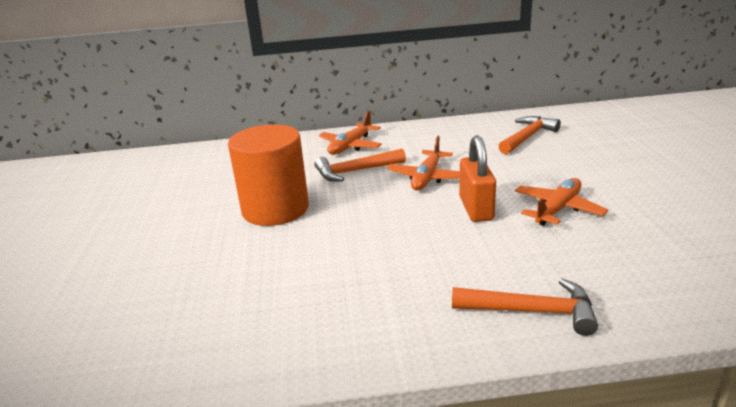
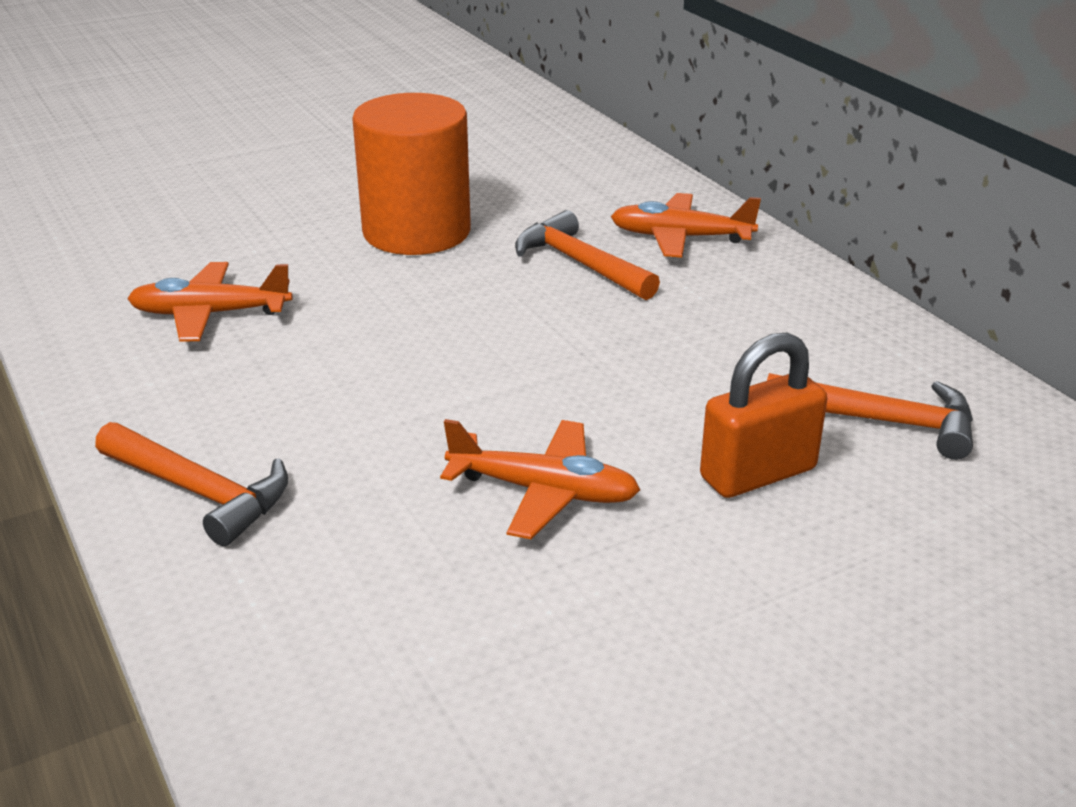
camera: 65 degrees right, 5 degrees up
(427, 178) = (596, 334): orange plane -> orange plane (210, 314)
(476, 208) = (501, 401): orange padlock -> orange padlock (757, 473)
(531, 311) = (199, 492): orange hammer -> orange hammer turned 45 degrees counterclockwise

